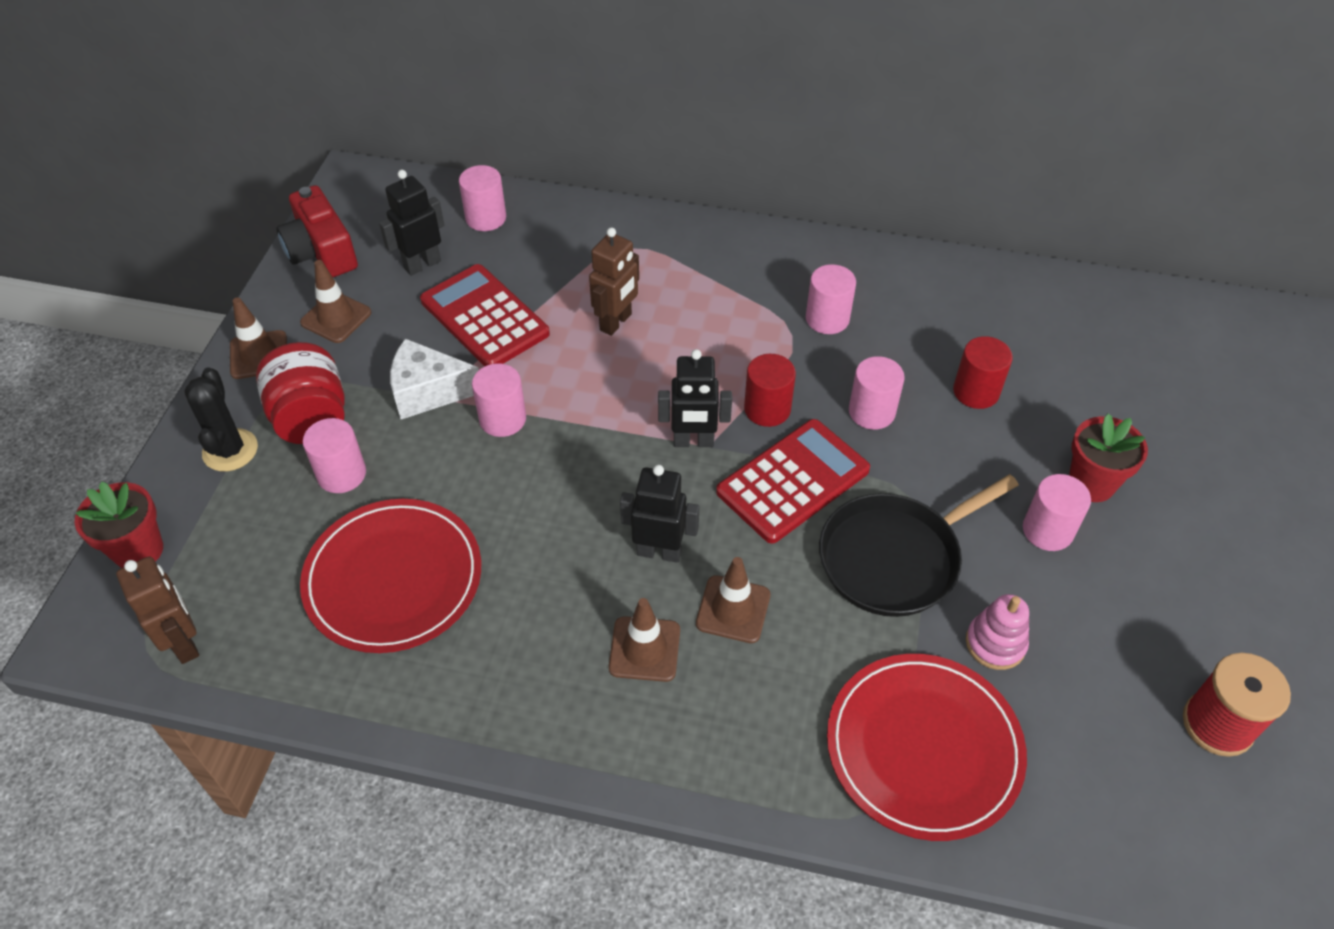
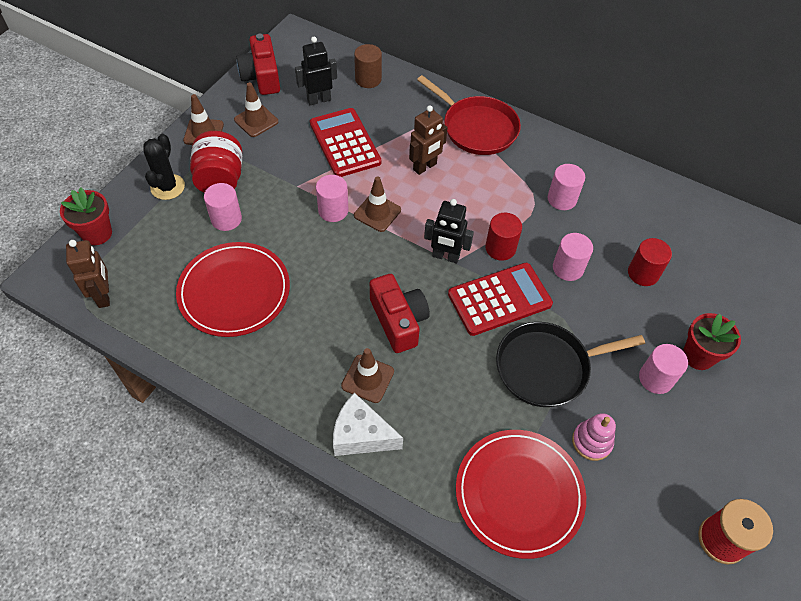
camera: 15 degrees right, 5 degrees up
(428, 391) = (294, 181): white cheese -> white cheese (361, 435)
(486, 218) = (368, 79): pink cylinder -> brown cylinder
(659, 552) = (398, 320): black robot -> red camera
(670, 250) = (476, 128): none -> red pan
(733, 609) = (431, 370): brown traffic cone -> brown traffic cone (377, 213)

